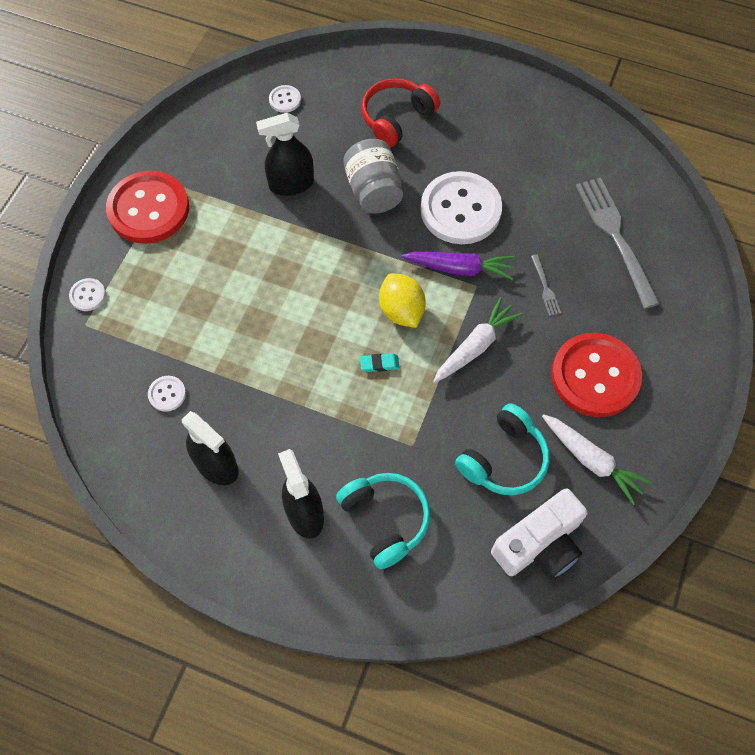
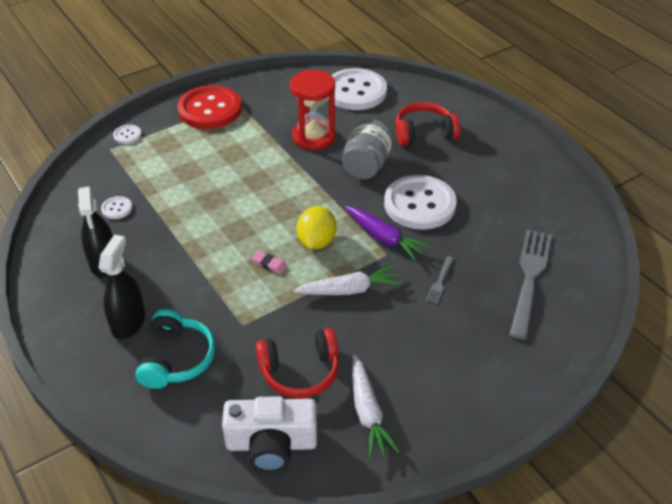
camera: 35 degrees right, 20 degrees down
(285, 100) = (356, 91): white button -> white button, size x2.38
(291, 184) = (313, 137): black spray bottle -> red hourglass
(379, 364) = (269, 264): turquoise eraser -> pink eraser
(504, 459) = (300, 372): turquoise headphones -> red headphones
(595, 376) = (425, 359): red button -> none

